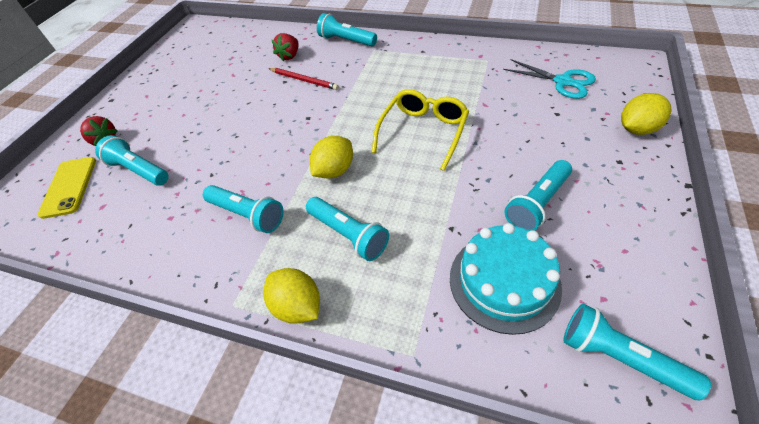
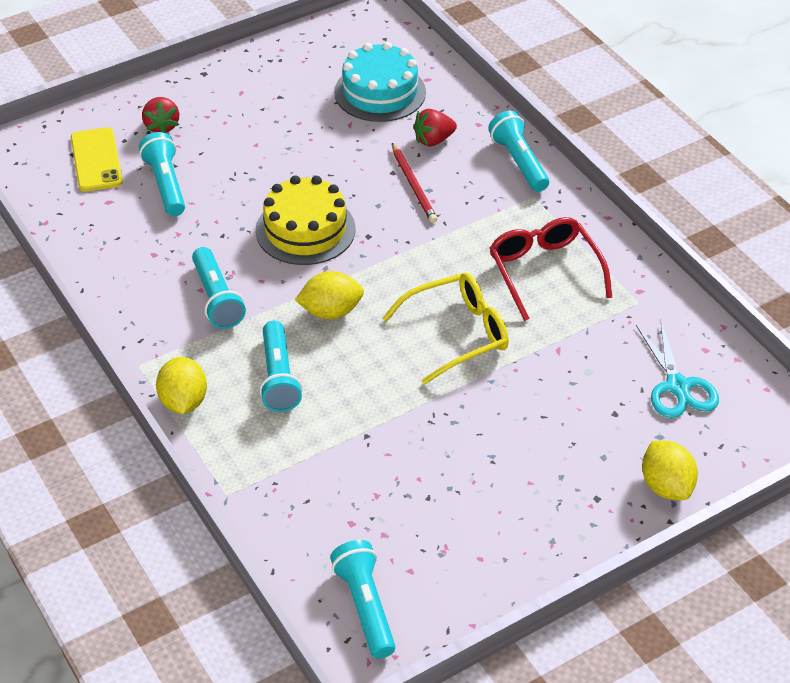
camera: 35 degrees right, 5 degrees down
(69, 187) = (96, 160): yellow phone -> yellow phone turned 45 degrees counterclockwise
(265, 138) = (305, 230): none -> yellow cake
(424, 75) = (544, 271): none -> red glasses
(504, 281) = (353, 503): turquoise cake -> turquoise cake (380, 92)
(537, 203) = (465, 472): turquoise flashlight -> none
(637, 129) = (666, 486): yellow lemon -> yellow lemon turned 60 degrees clockwise

